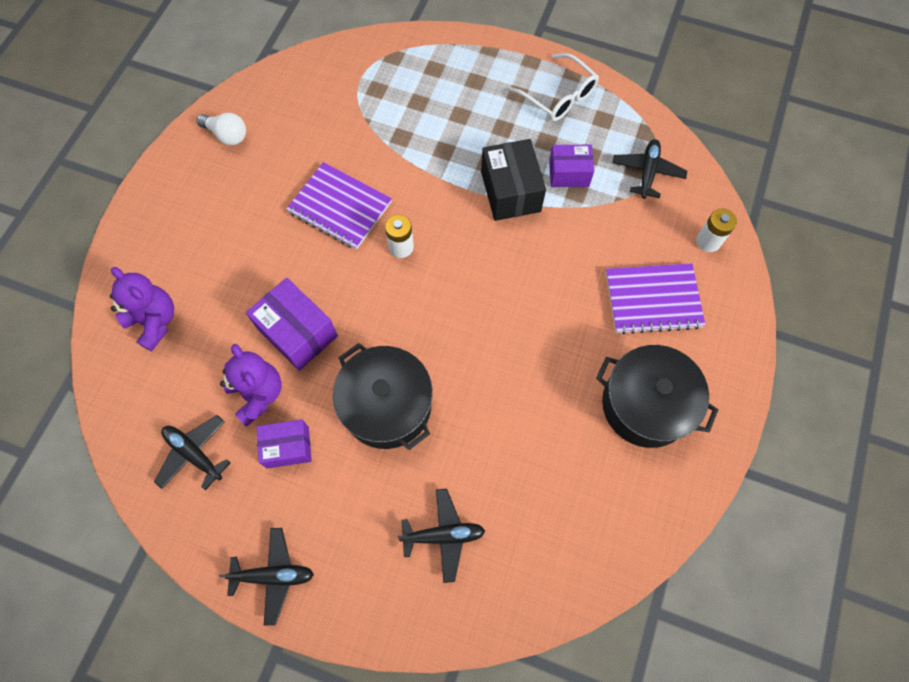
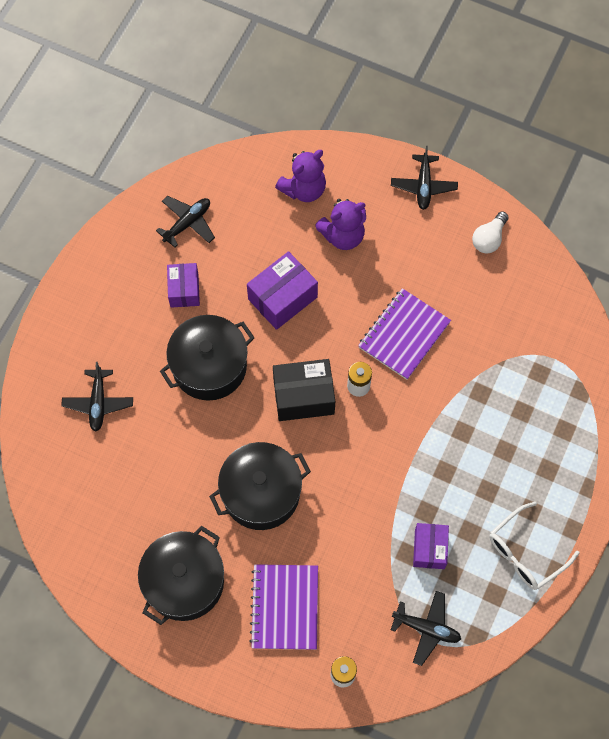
camera: 95 degrees right, 0 degrees up
(258, 394) = (231, 268): purple teddy bear -> purple teddy bear (343, 236)
(273, 575) = (87, 280): black plane -> black plane (423, 186)
(510, 191) = (412, 490): black box -> black box (303, 396)
(533, 334) = (261, 493): none -> black pot

